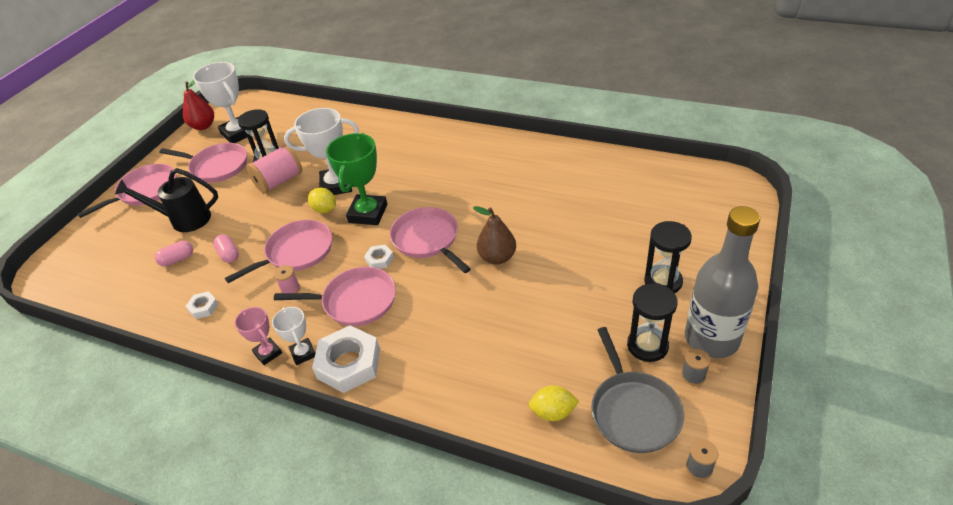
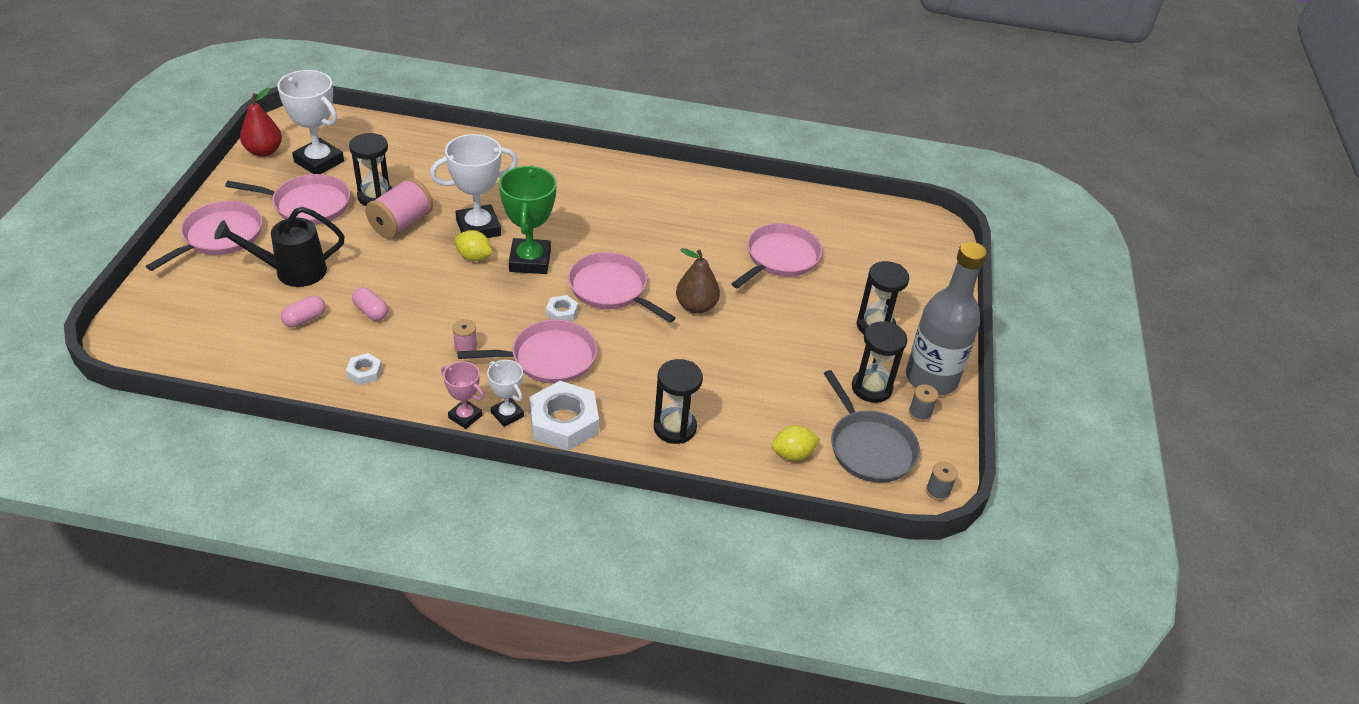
camera: 20 degrees left, 0 degrees up
(297, 252) = (457, 307): pink pan -> pink pan (780, 258)
(446, 376) = (675, 428): none -> black hourglass

